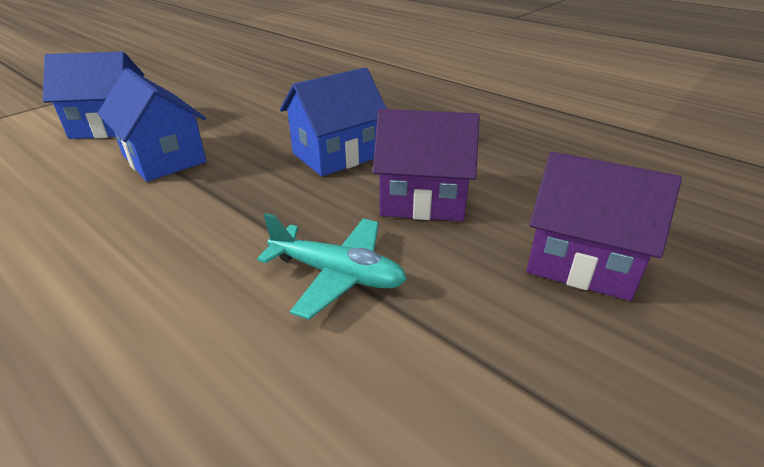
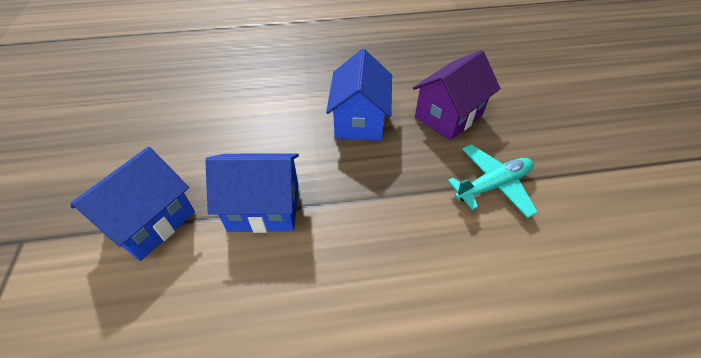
camera: 50 degrees left, 15 degrees up
(581, 262) = (544, 101): purple house -> none

